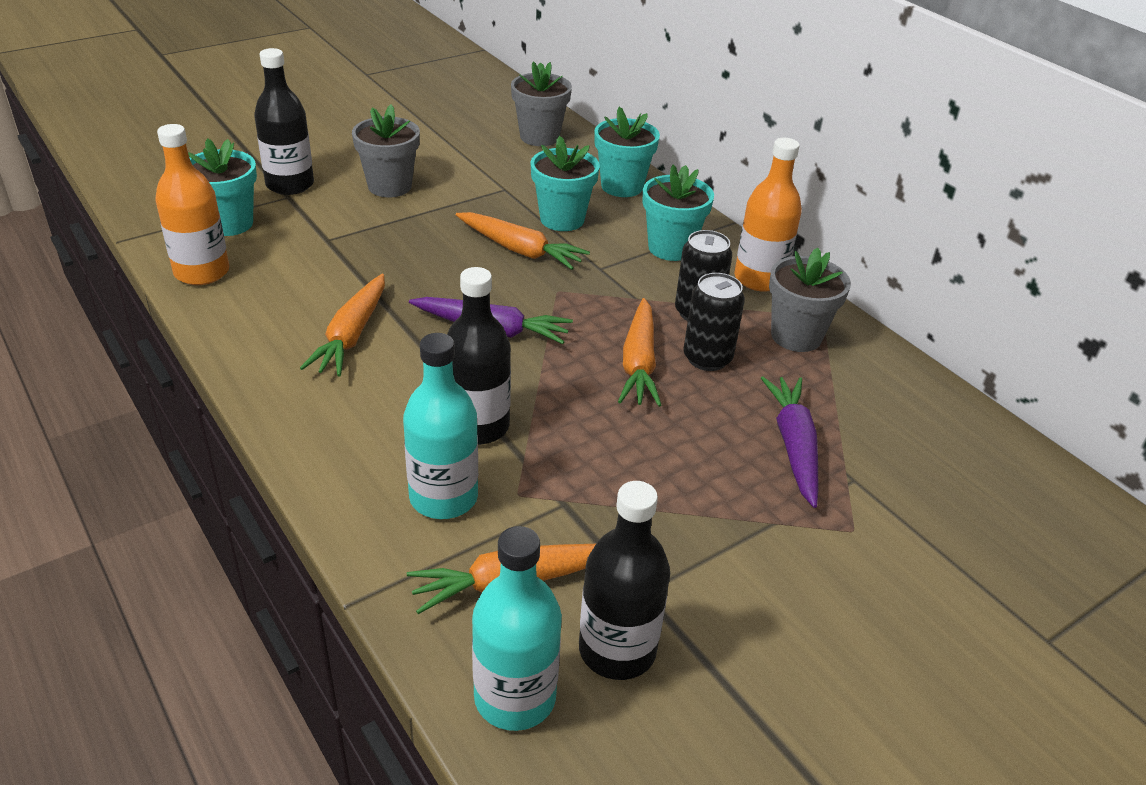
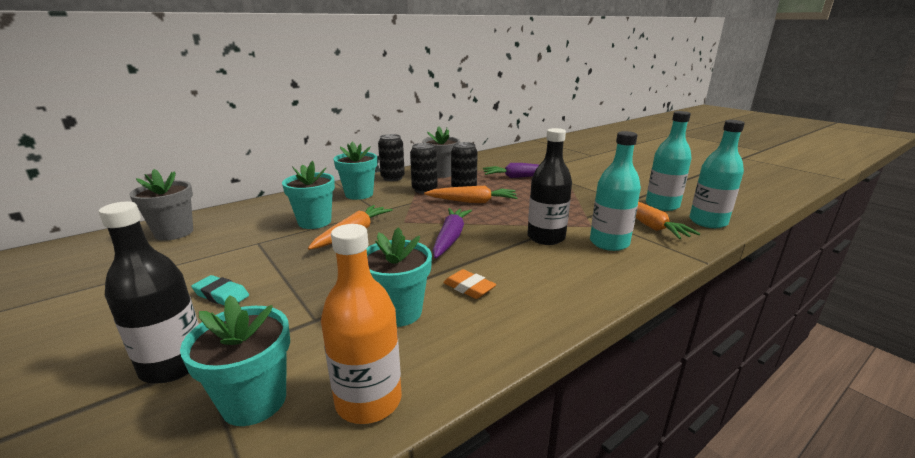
camera: 90 degrees left, 15 degrees down
(351, 335) = (469, 288): orange carrot -> orange eraser
(389, 186) = (221, 295): grey flower pot -> turquoise eraser
(617, 650) = (662, 205): black bottle -> turquoise bottle
(622, 186) = (277, 206): turquoise flower pot -> turquoise flower pot (398, 312)
(759, 279) = (392, 178): orange bottle -> black can

